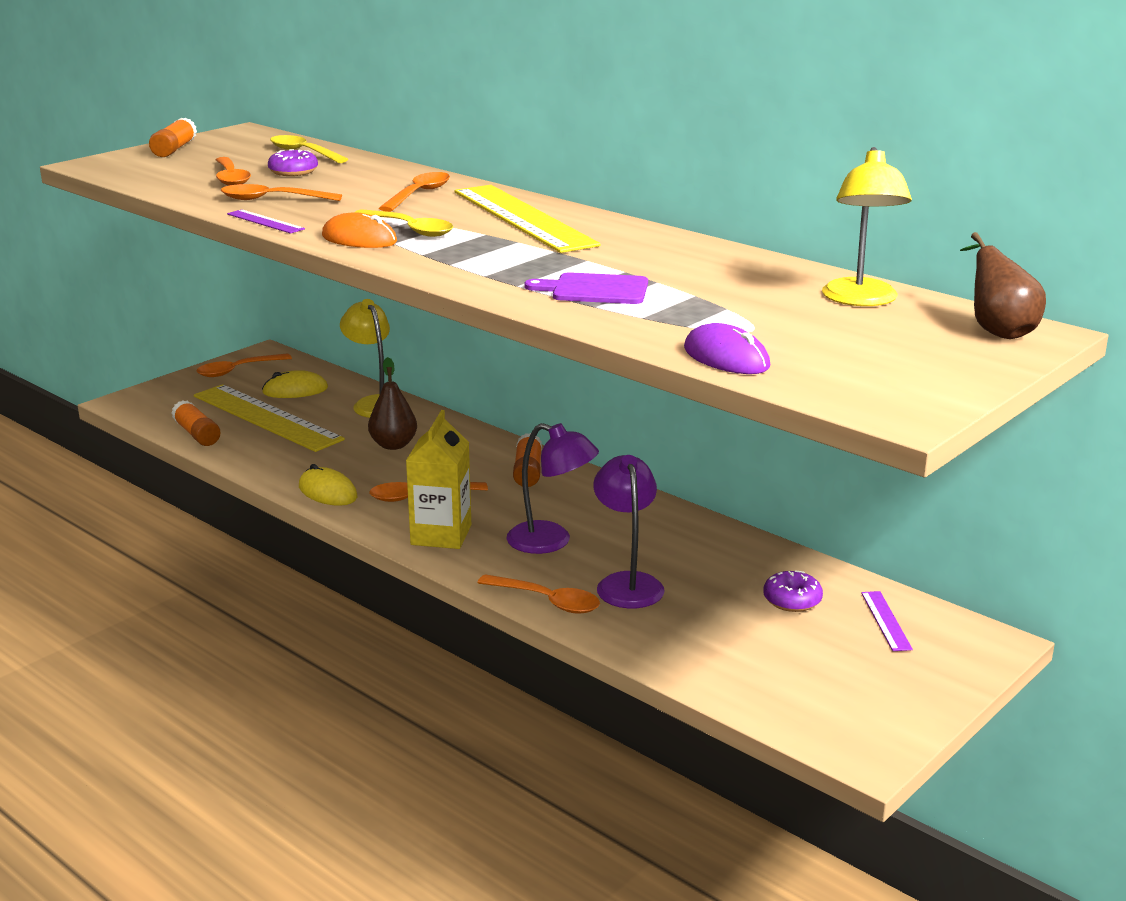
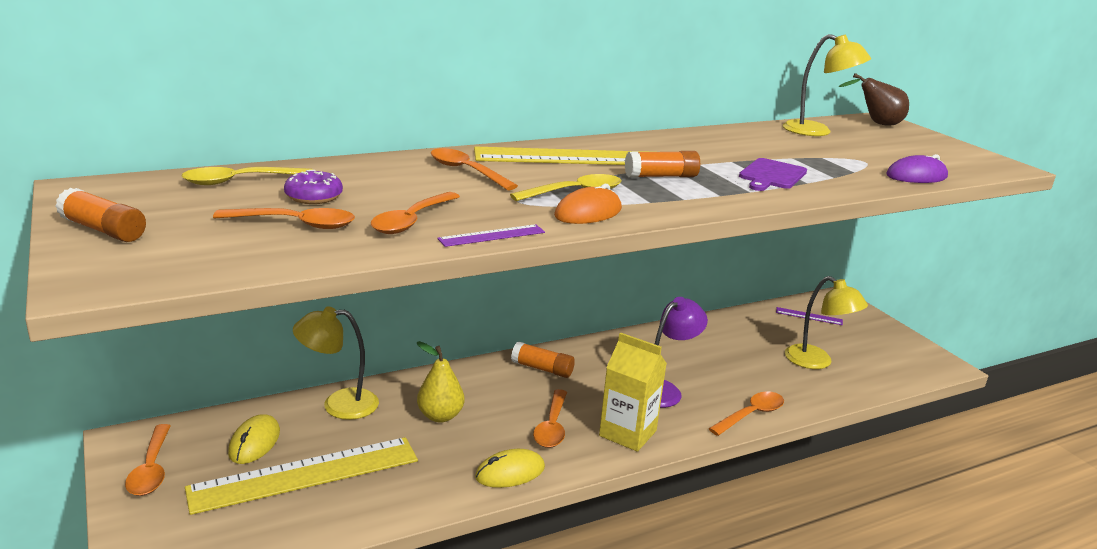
camera: 70 degrees left, 0 degrees up
(197, 434) = (300, 531): orange glue stick -> orange glue stick (661, 176)
(393, 445) = (440, 416): brown pear -> yellow pear
(627, 583) = (737, 378): purple lamp -> none
(740, 637) = (816, 362): none -> yellow lamp
(792, 600) = (777, 334): purple donut -> none

